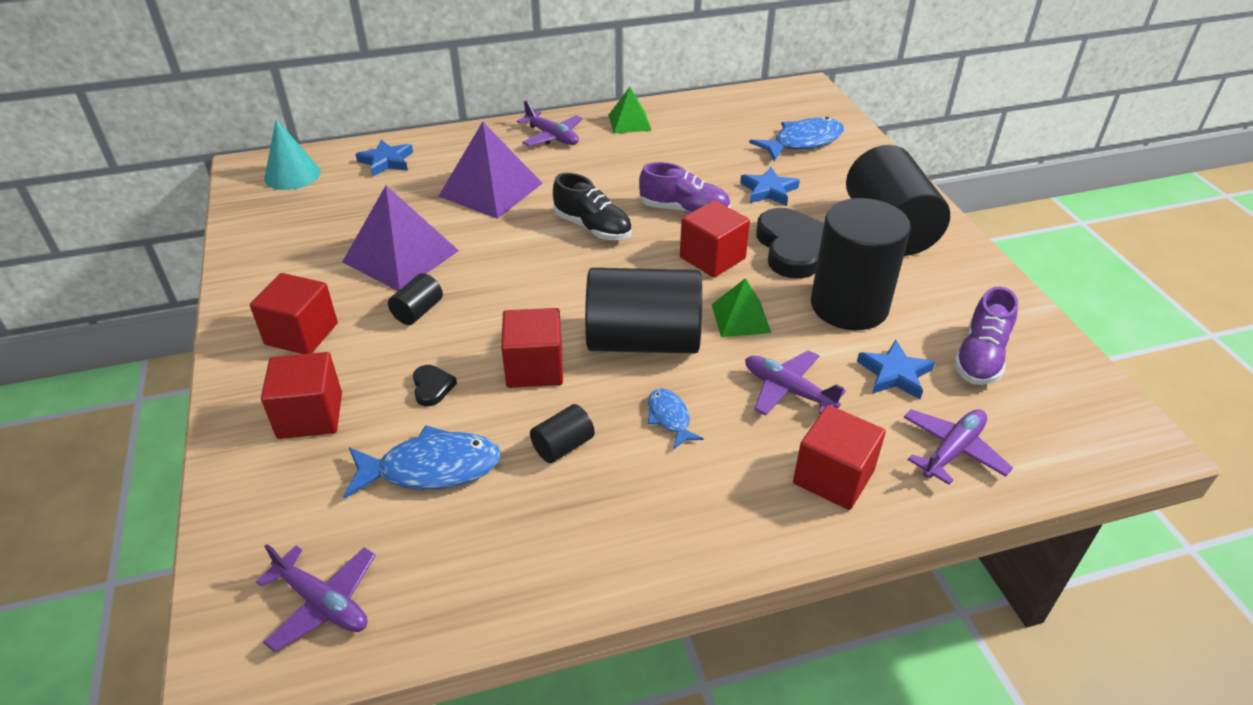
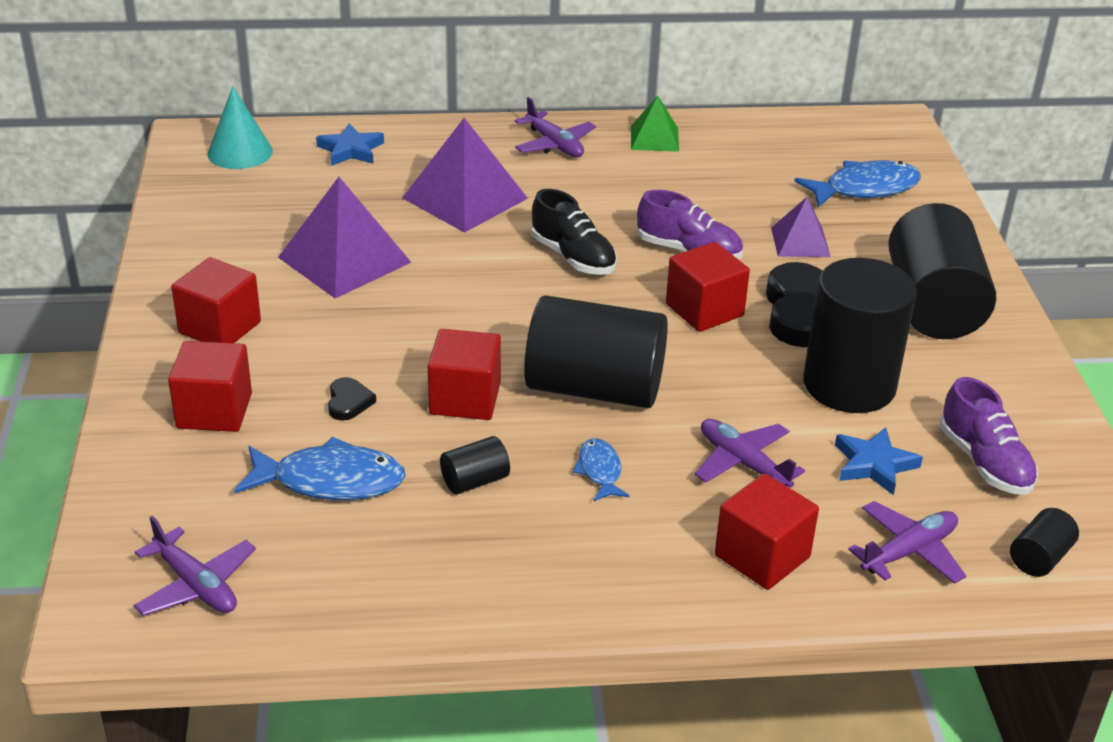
camera: 10 degrees right, 5 degrees down
(418, 311) = (350, 322): black cylinder -> black cylinder (1039, 558)
(740, 318) = (715, 380): green pyramid -> none
(769, 190) = (800, 242): blue star -> purple pyramid
(980, 357) = (984, 462): purple shoe -> purple shoe turned 60 degrees counterclockwise

